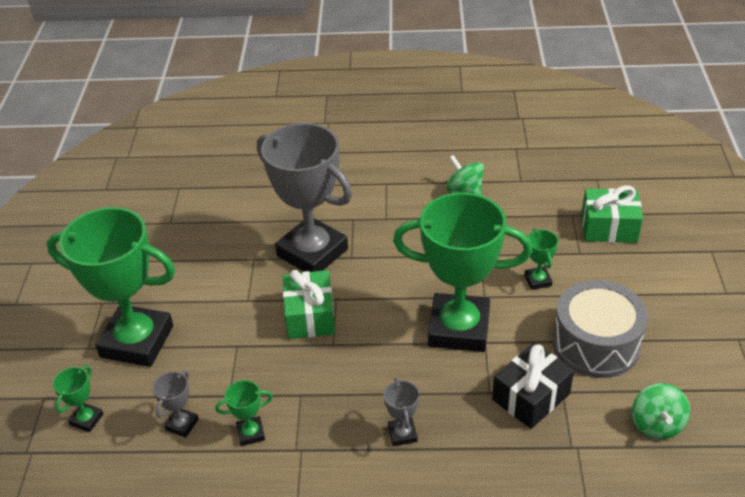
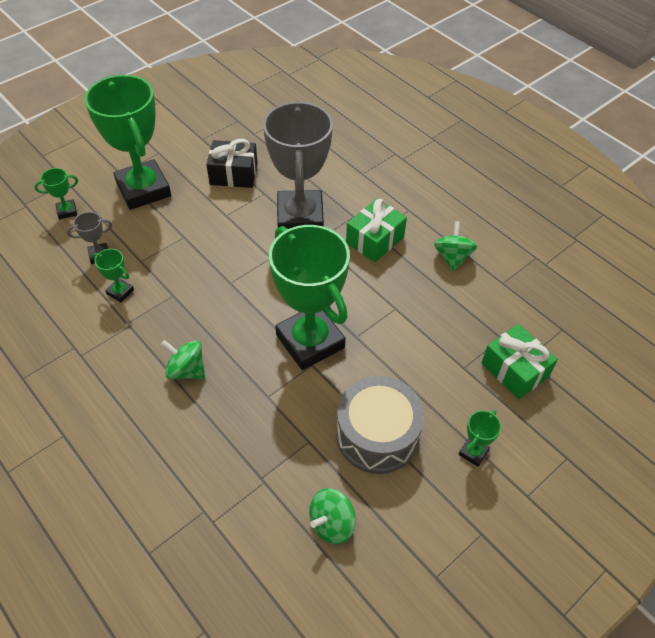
camera: 45 degrees right, 10 degrees up
(310, 316) = (242, 254): green gift -> green gift (375, 240)
(402, 434) = (186, 370): grey trophy -> green spinning top
(531, 396) = (285, 424): black gift -> black gift (233, 174)
(537, 280) = (406, 359): green trophy -> green trophy (473, 452)

